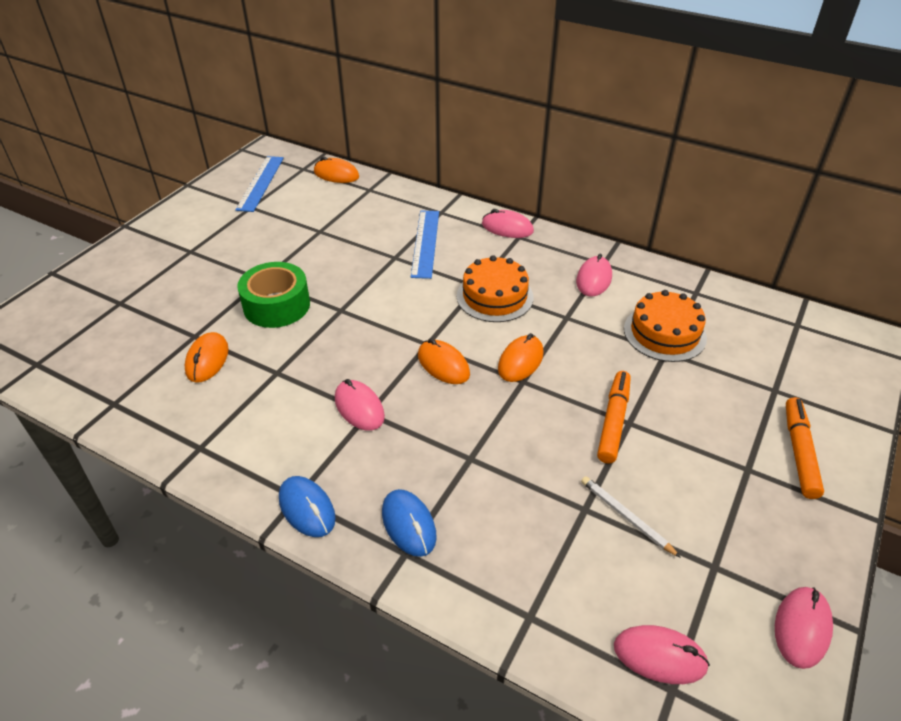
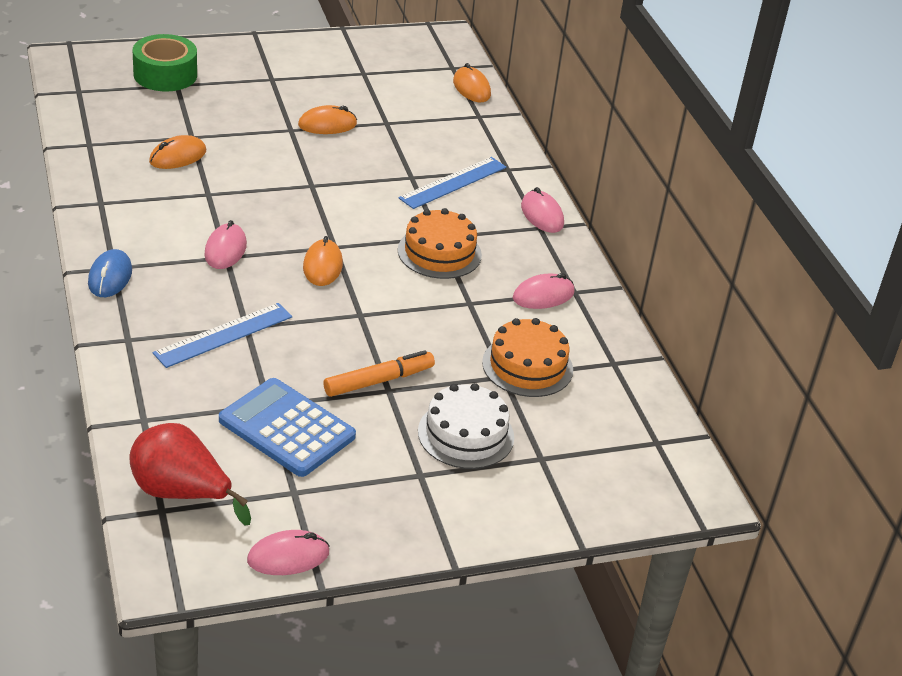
camera: 40 degrees right, 5 degrees down
(260, 183) = (399, 59): blue ruler -> blue ruler (223, 335)
(276, 305) = (273, 153): green tape -> green tape (165, 75)
(408, 524) = (152, 328): blue mouse -> none
(520, 361) = (381, 303): orange mouse -> orange mouse (327, 125)
(626, 517) = (287, 428): white pencil -> blue calculator
(659, 656) = (181, 493): pink mouse -> red pear
(718, 413) = (466, 434): none -> white cake
(799, 452) = (479, 497): orange marker -> none

